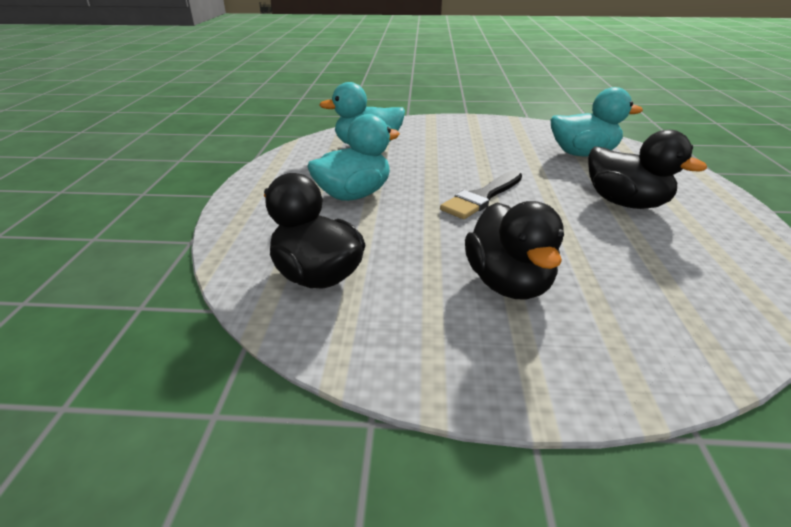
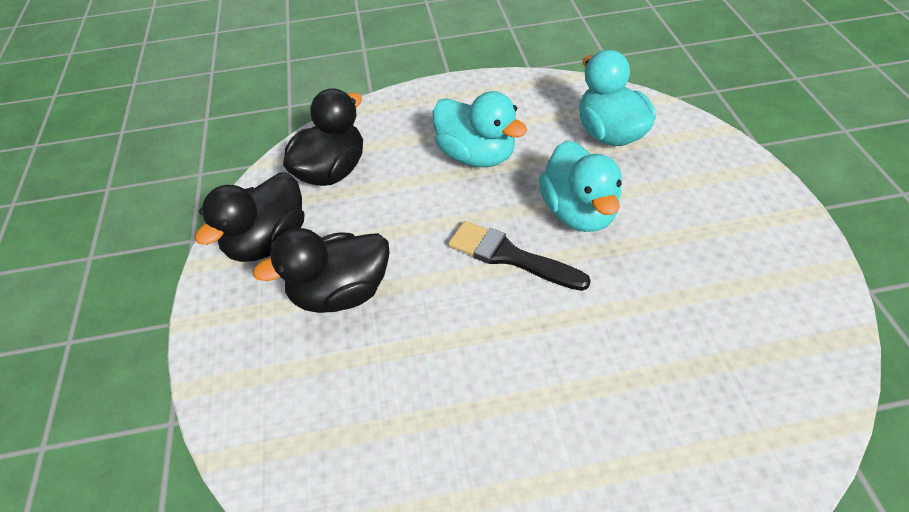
camera: 80 degrees right, 15 degrees up
(582, 154) = (720, 365): turquoise duck -> turquoise duck (579, 212)
(625, 203) = (553, 410): black duck -> black duck (267, 242)

